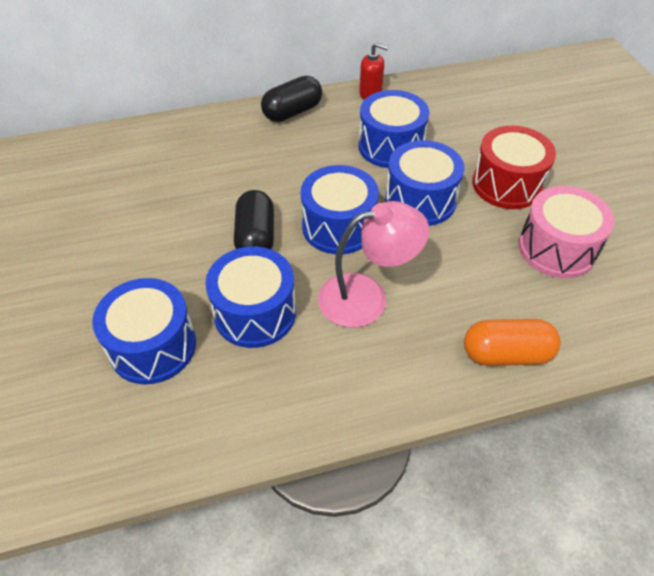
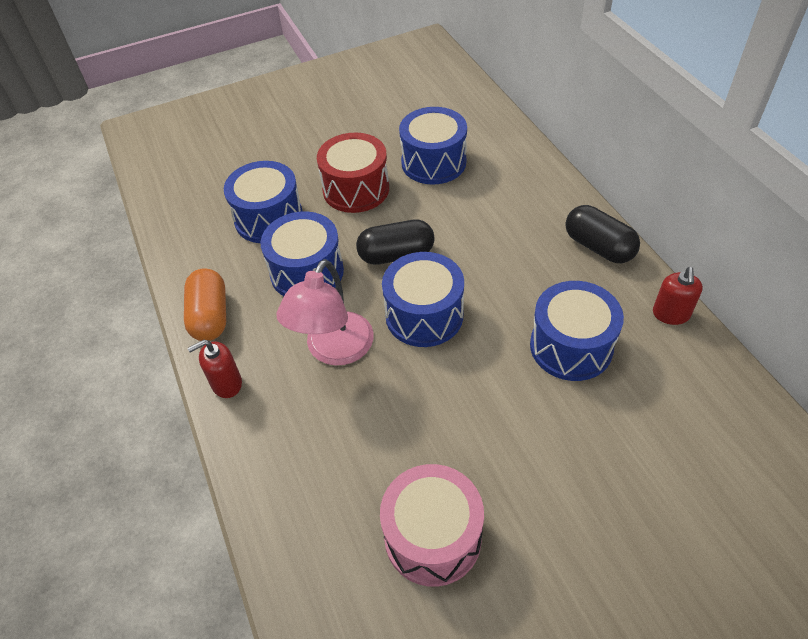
camera: 85 degrees right, 0 degrees up
(367, 297) = (334, 350): pink lamp -> pink lamp turned 45 degrees clockwise
(394, 393) = (226, 383): none -> red soap dispenser
(420, 200) = (483, 384): blue drum -> blue drum (433, 162)
(506, 354) = (272, 477): orange capsule -> orange capsule (210, 316)
(507, 184) = (539, 479): red drum -> red drum (356, 189)

